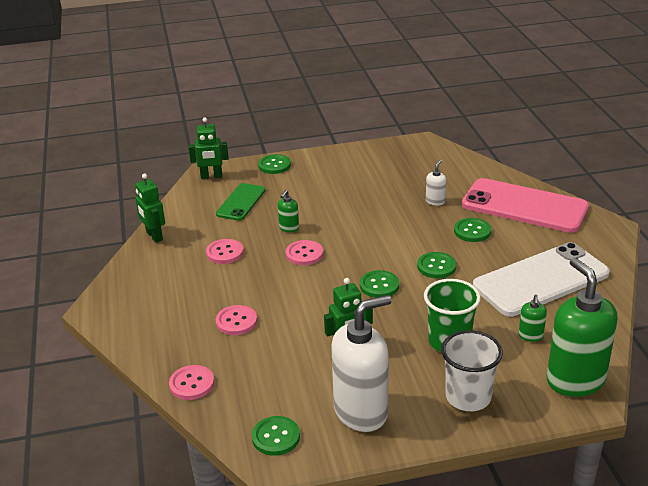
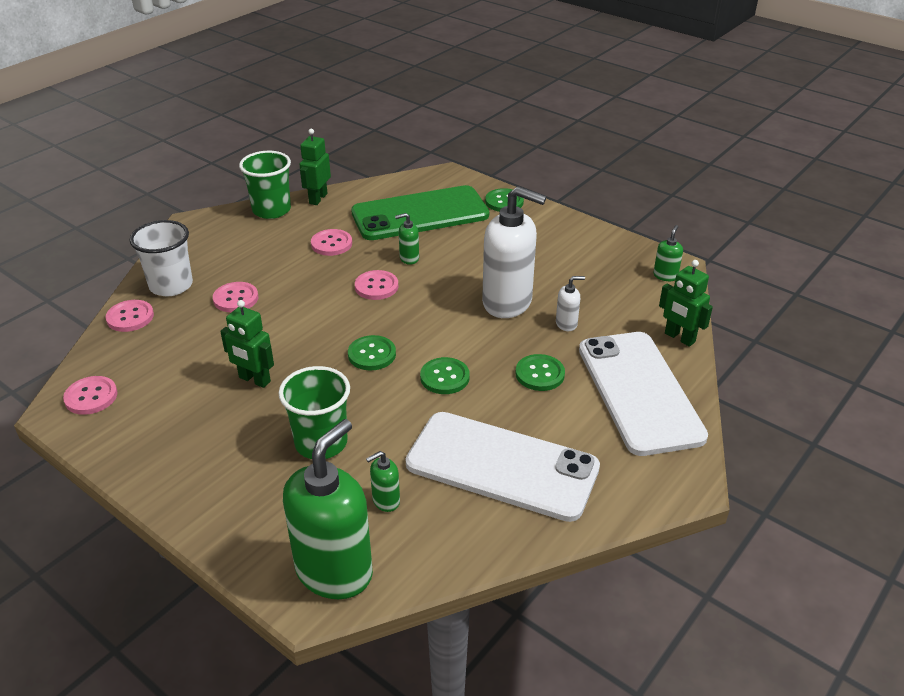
camera: 50 degrees right, 5 degrees up
(137, 262) = (271, 210): none -> green cup
(211, 176) = (442, 180): green robot -> green robot (679, 338)
(241, 202) = (420, 214): green phone -> green phone, size x1.85
(276, 437) = (91, 397): green button -> pink button
(361, 412) = (162, 432): white soap dispenser -> white soap dispenser (507, 302)
(430, 149) = (665, 276): none -> green soap dispenser
(468, 397) = (238, 496): white cup -> white cup (171, 285)
(524, 206) = (639, 392): pink phone -> white phone

